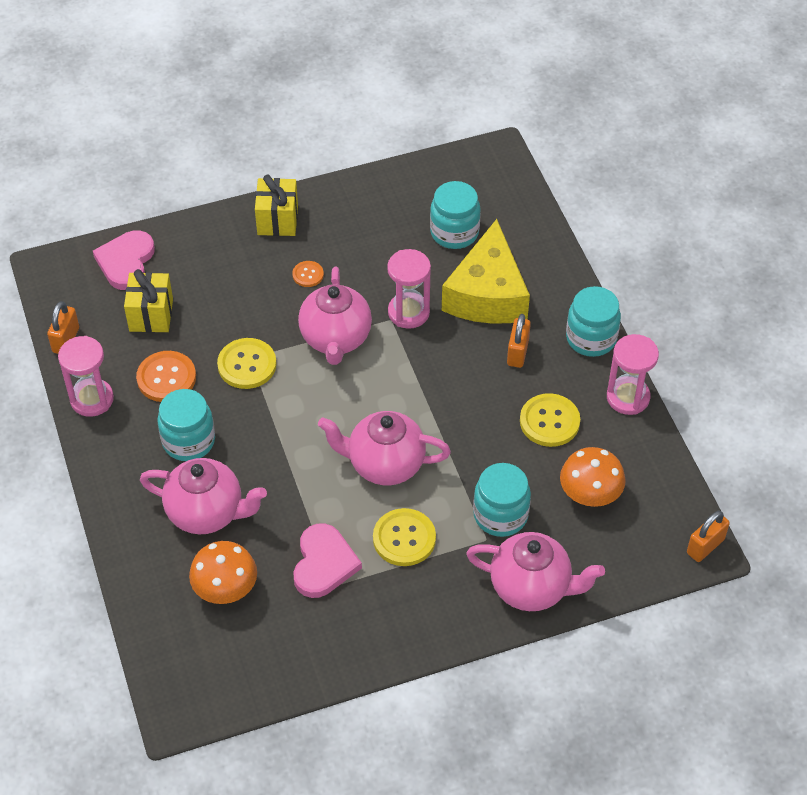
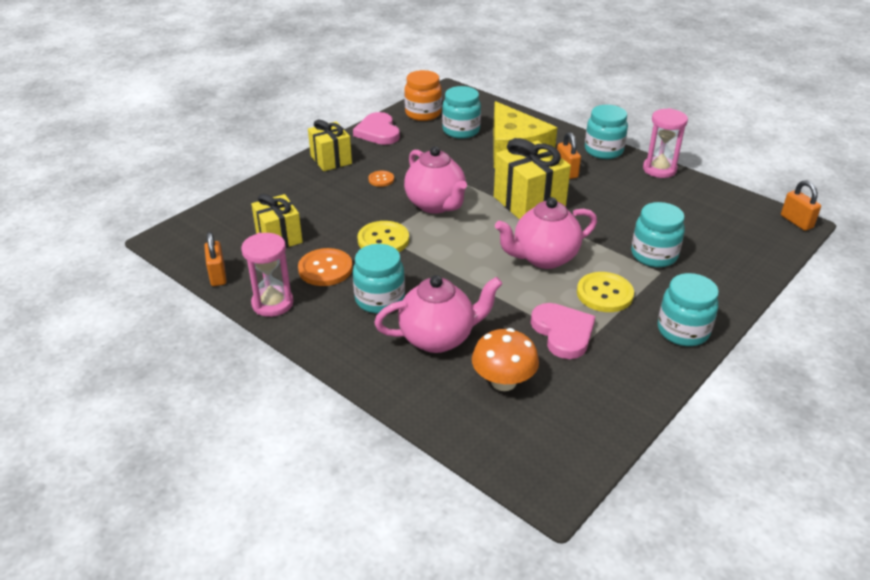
camera: 30 degrees left, 15 degrees down
(126, 262) = (231, 215): pink heart -> pink heart (378, 132)
(408, 312) = (472, 176): pink hourglass -> none
(434, 184) = (423, 113): none -> orange jar
(435, 381) = (529, 203): none -> yellow gift
(438, 619) = (683, 331): none -> turquoise jar
(531, 588) = (722, 286): pink teapot -> none
(549, 421) = (626, 197): yellow button -> none
(590, 494) = (696, 223): orange mushroom -> none
(705, 546) = (796, 222): orange padlock -> orange padlock turned 45 degrees counterclockwise

